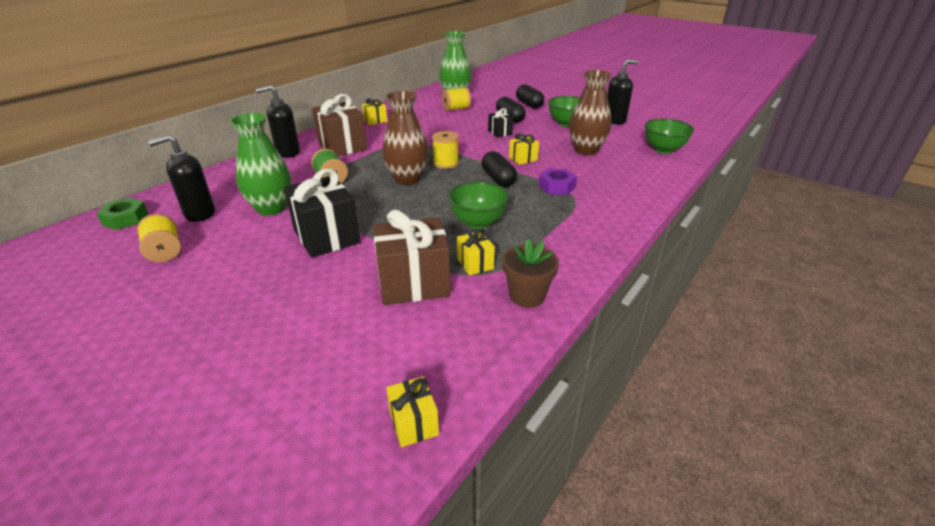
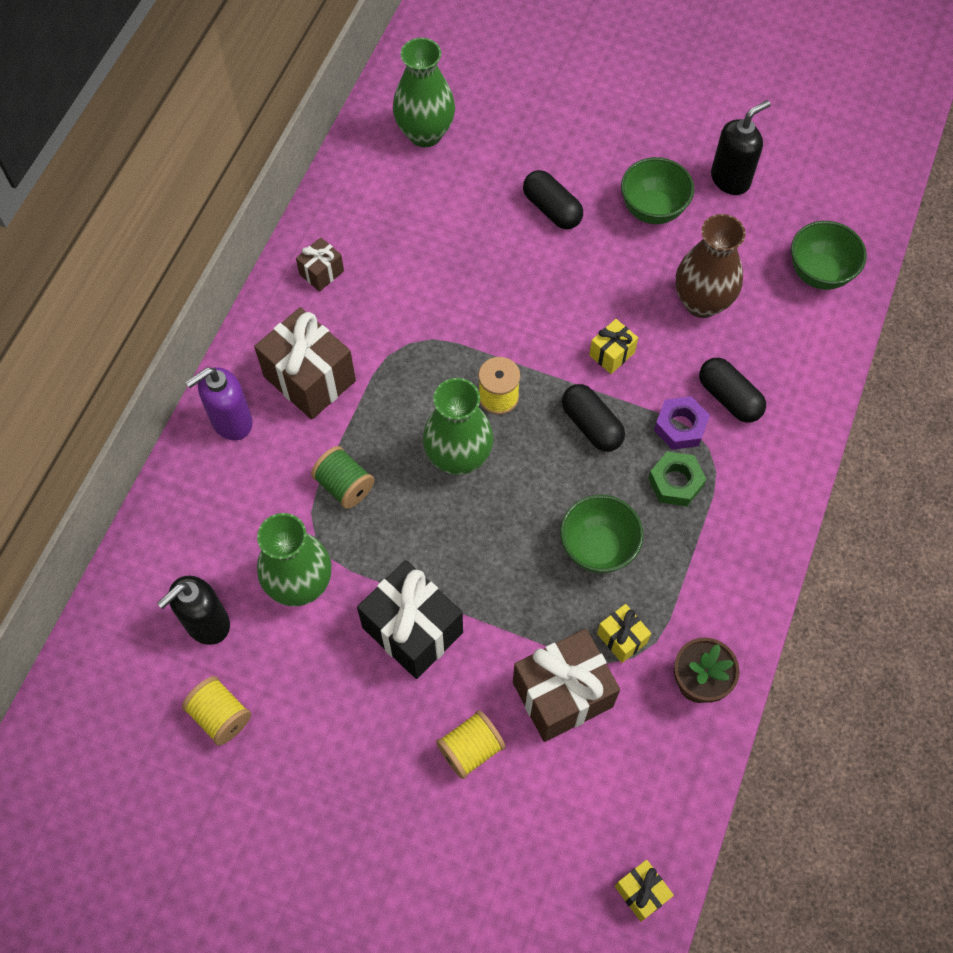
camera: 15 degrees left, 30 degrees up
(125, 219) = (110, 661): green nut -> green nut (675, 482)
(288, 153) = (231, 422): black soap dispenser -> purple soap dispenser
(375, 121) = (321, 272): yellow gift -> brown gift
(407, 179) = (458, 457): brown vase -> green vase
(456, 109) = (446, 191): yellow spool -> yellow spool (470, 749)
(500, 132) = (550, 269): black gift -> none
(529, 104) = (571, 143): black capsule -> black capsule (729, 398)

